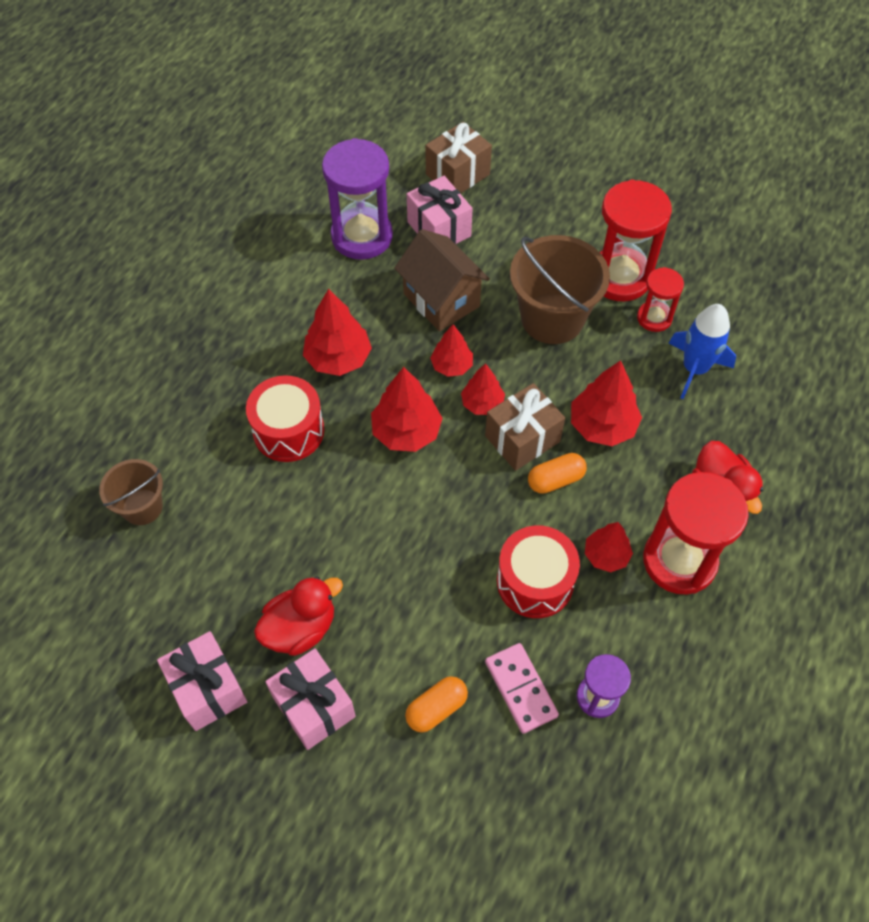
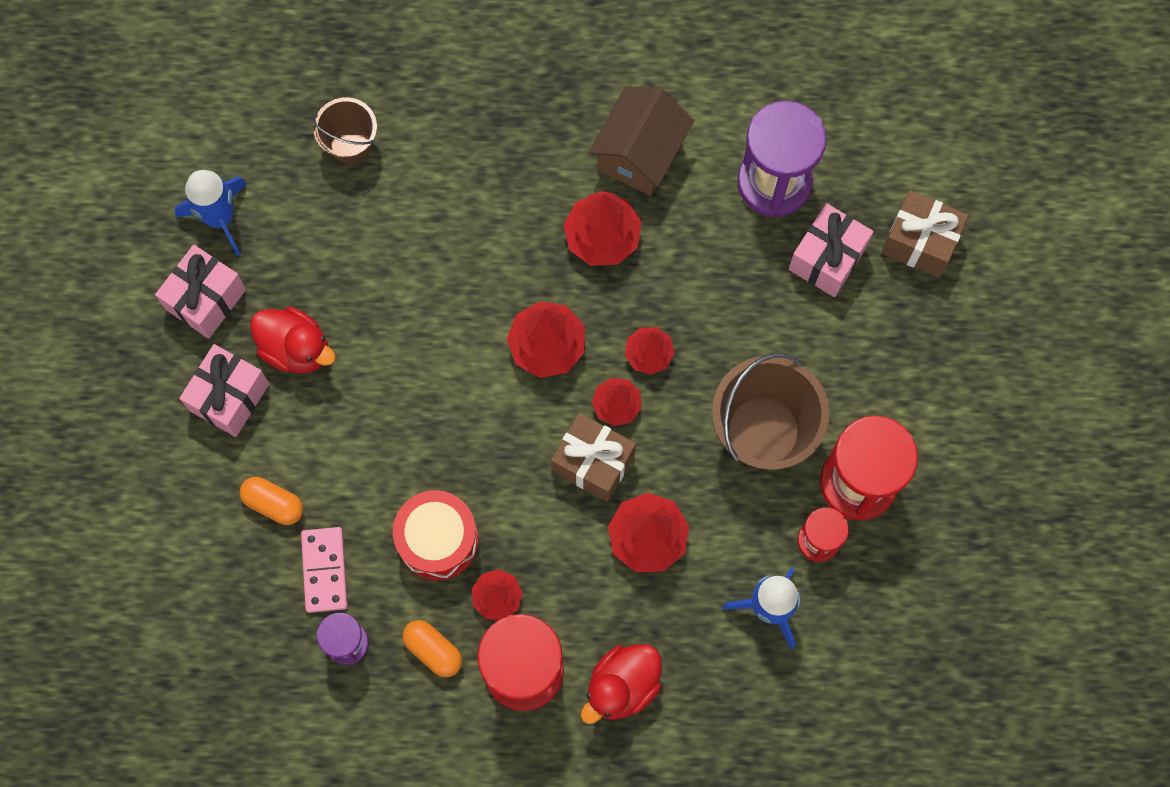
camera: 65 degrees right, 15 degrees up
(138, 643) = (220, 217): none -> blue rocket
(288, 431) = (494, 232): red drum -> none
(441, 300) = (729, 305): brown house -> brown house (640, 154)
(520, 689) = (324, 570): pink domino -> pink domino turned 45 degrees counterclockwise
(555, 480) = (560, 515): orange capsule -> orange capsule (433, 650)

